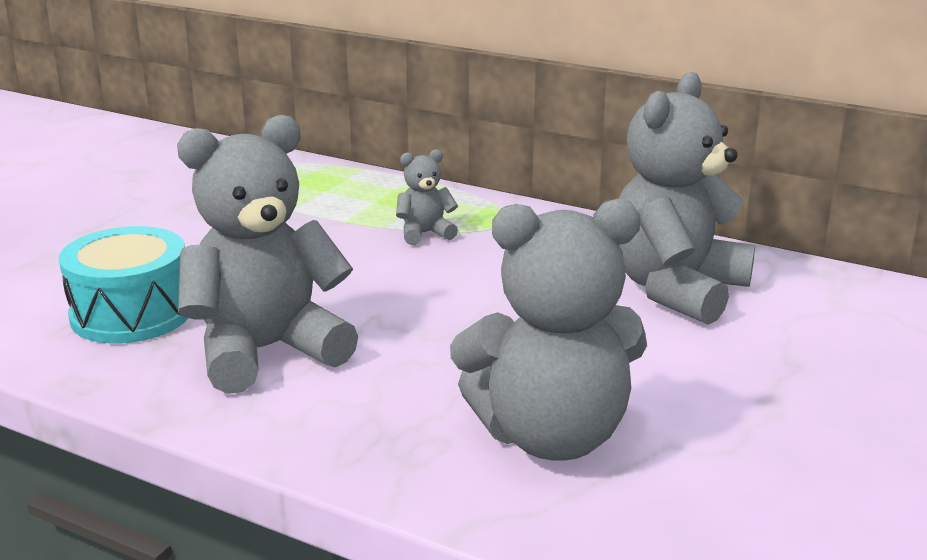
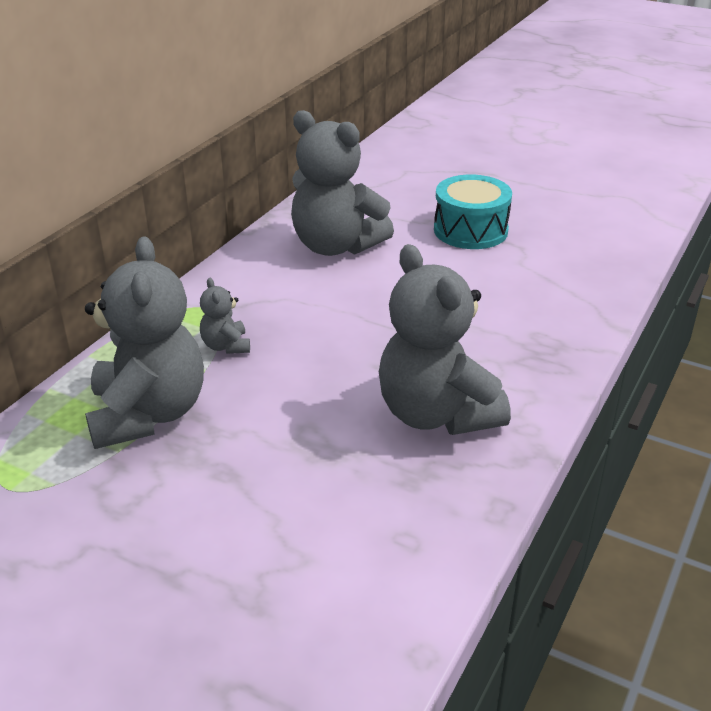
camera: 90 degrees left, 10 degrees up
(131, 314) = (377, 501): turquoise drum -> turquoise drum (470, 230)
(551, 437) = (522, 297): grey teddy bear -> grey teddy bear (148, 414)

